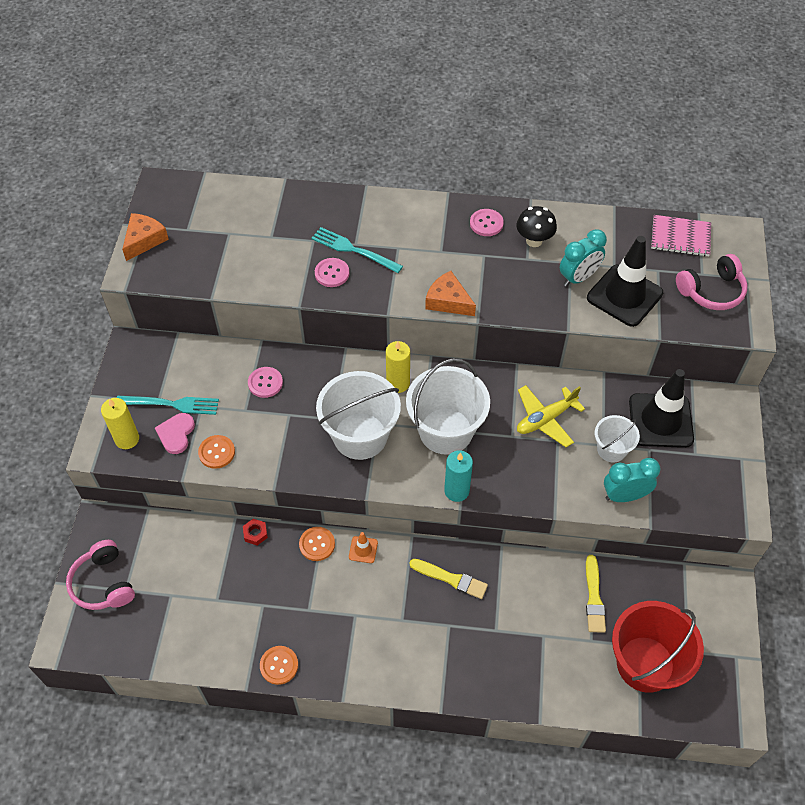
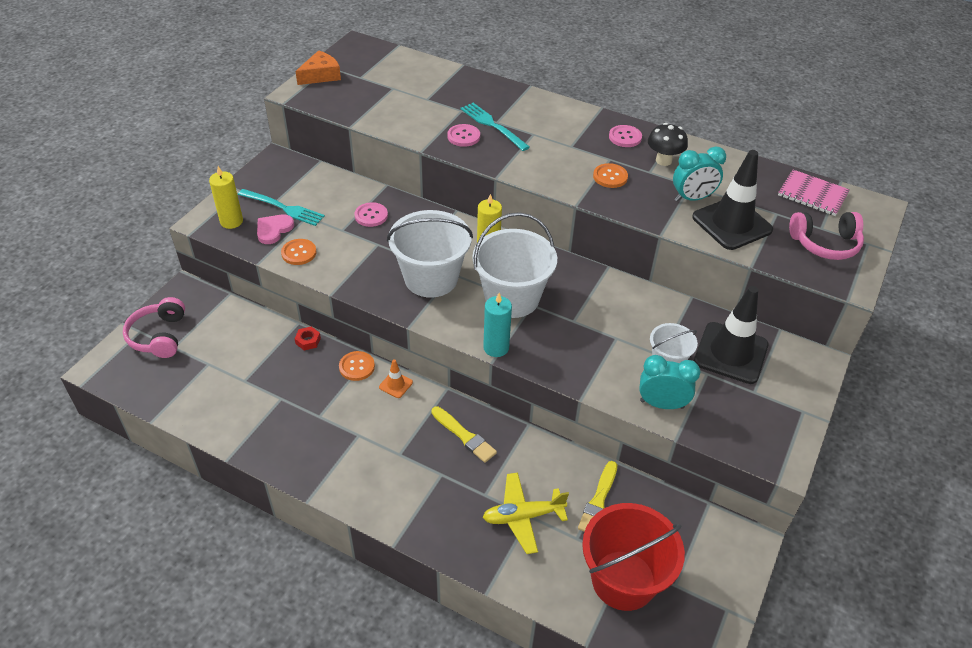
camera: 20 degrees right, 10 degrees down
(279, 665) = (266, 451): orange button -> orange button (610, 177)
(448, 301) = (557, 183): orange cheese -> none
(545, 419) = (613, 317): yellow plane -> yellow plane (523, 516)

